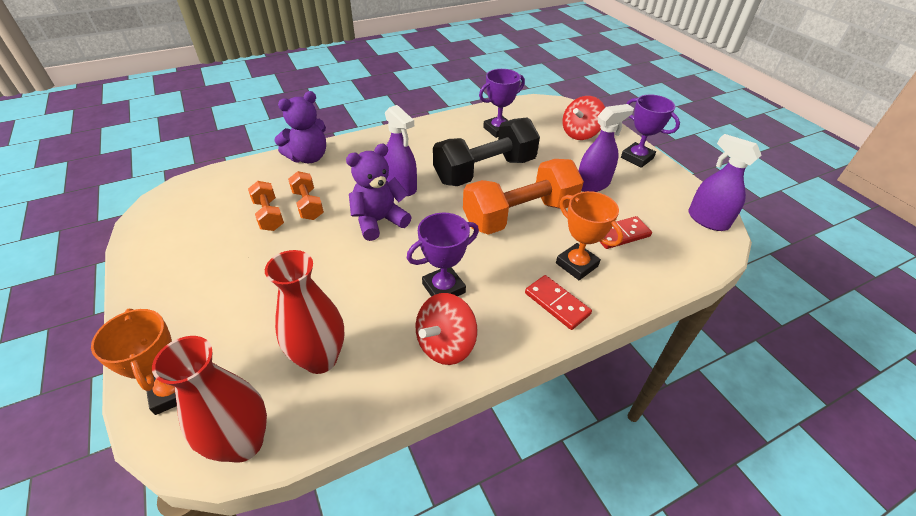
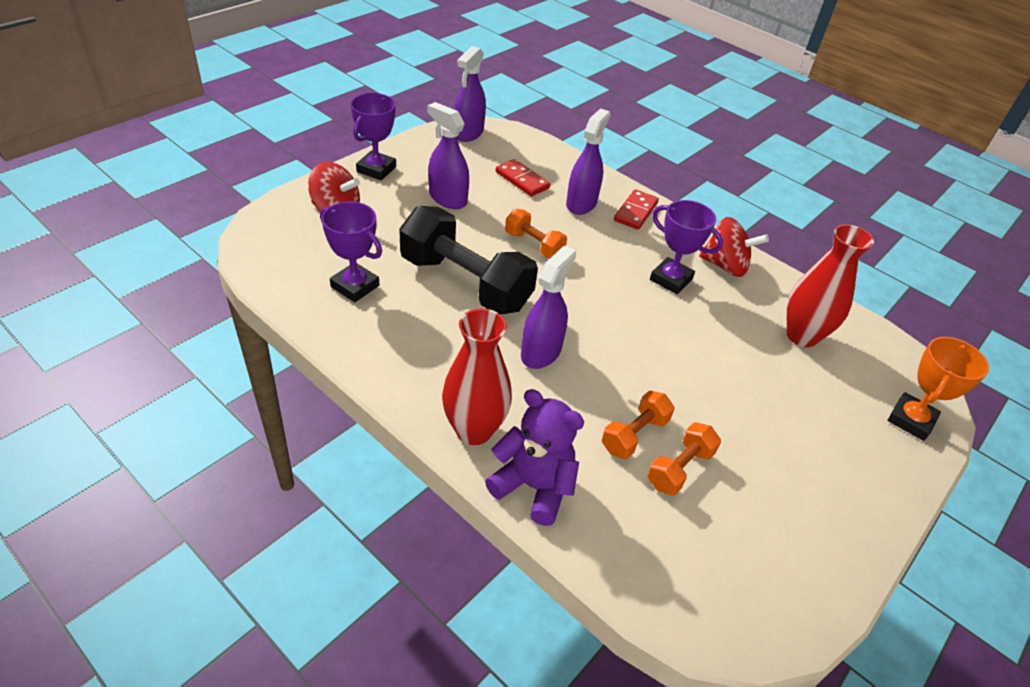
camera: 115 degrees left, 0 degrees up
(243, 443) = (894, 352): red vase -> red vase (474, 430)
(379, 221) = (616, 353): purple teddy bear -> none
(519, 215) = (534, 245): orange dumbbell -> orange dumbbell, size x0.49
(576, 265) = (581, 203): orange trophy -> purple spray bottle

